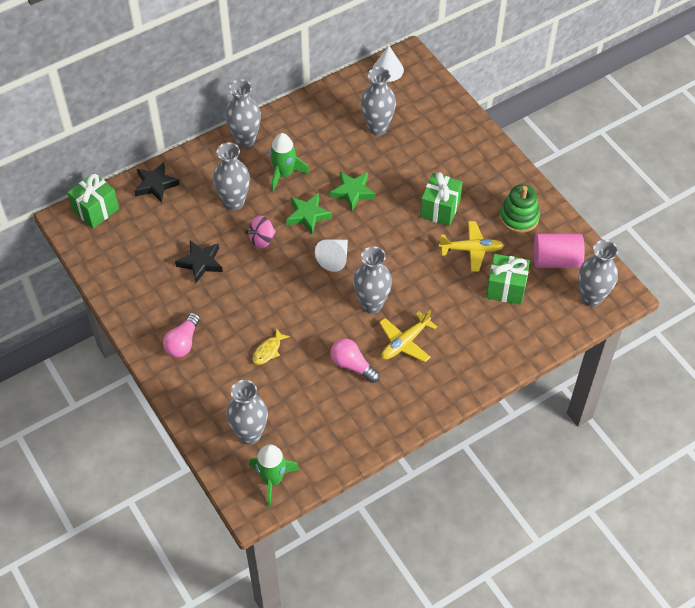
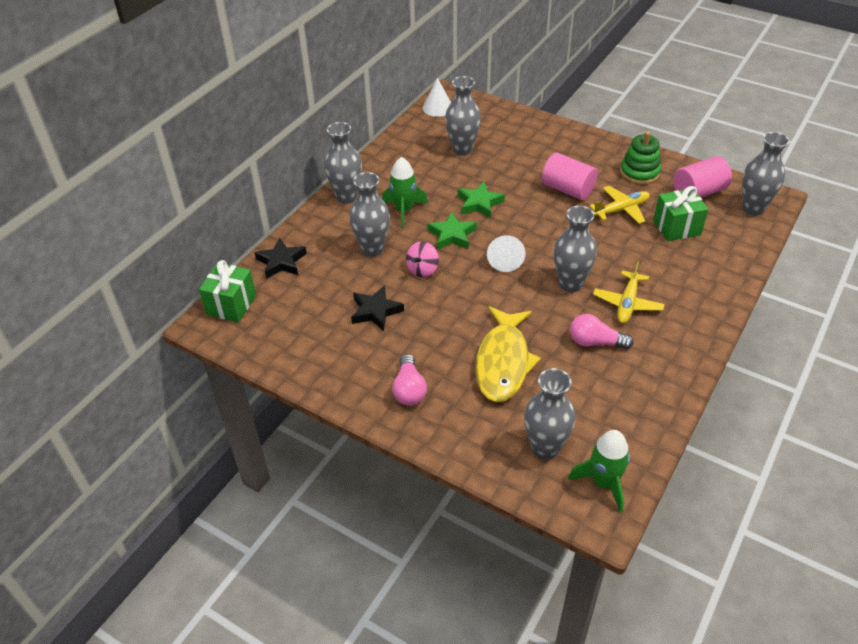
camera: 25 degrees left, 10 degrees down
(268, 350) = (503, 362): yellow fish -> yellow fish, size x2.35
(440, 209) = (567, 189): green gift -> pink cylinder

